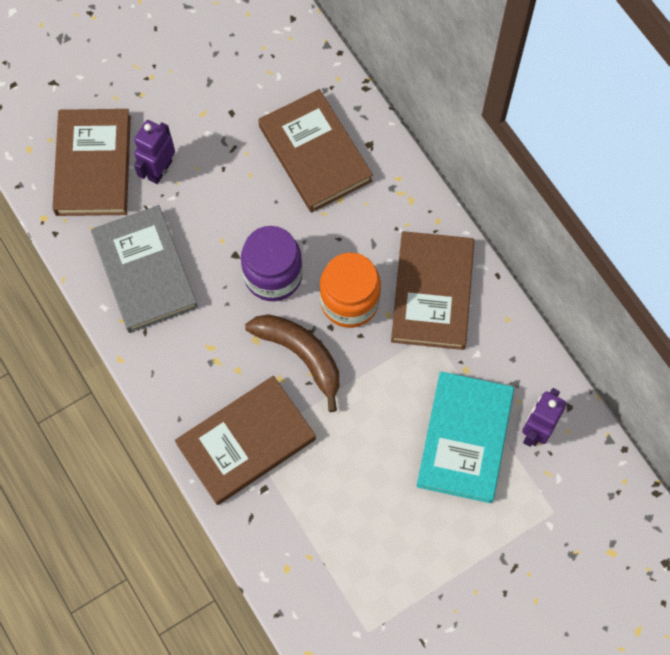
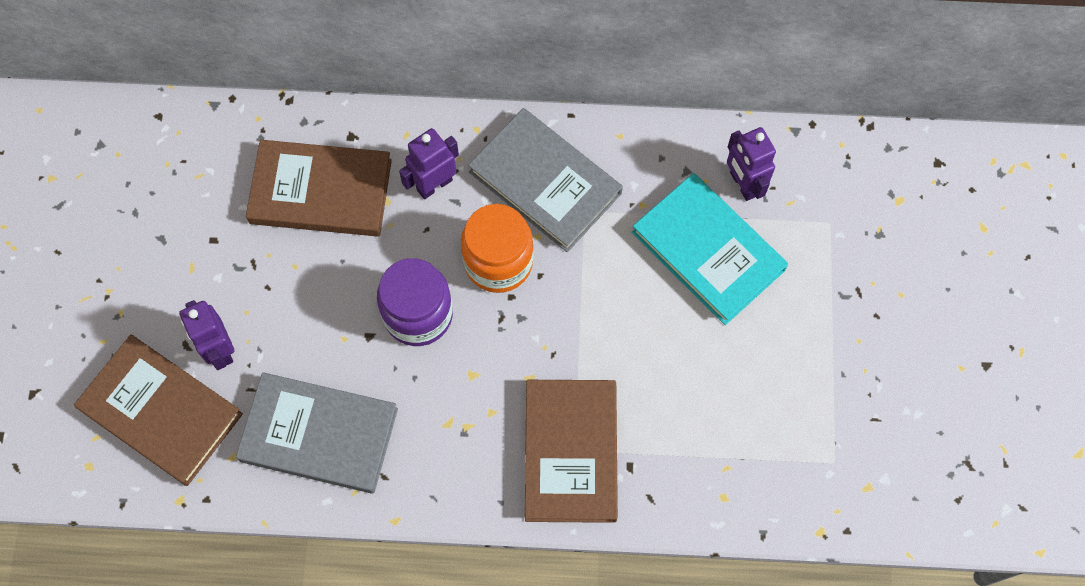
camera: 55 degrees left, 0 degrees up
(301, 355) = (520, 343): brown banana -> none
(375, 221) = (434, 185): none -> purple robot
(432, 293) = (545, 182): brown book -> grey book

